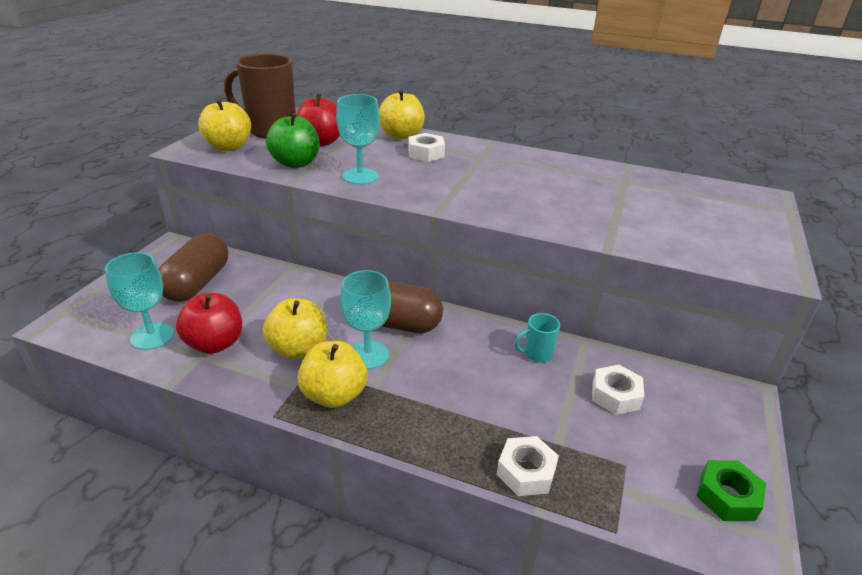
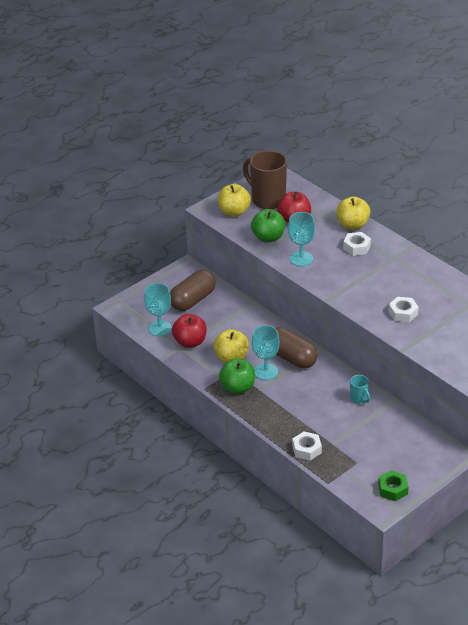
camera: 30 degrees right, 5 degrees up
(334, 395) = (238, 387): yellow apple -> green apple
(537, 354) = (359, 399): turquoise mug -> turquoise mug turned 135 degrees counterclockwise
(615, 395) = (383, 432): white nut -> white nut (403, 313)

